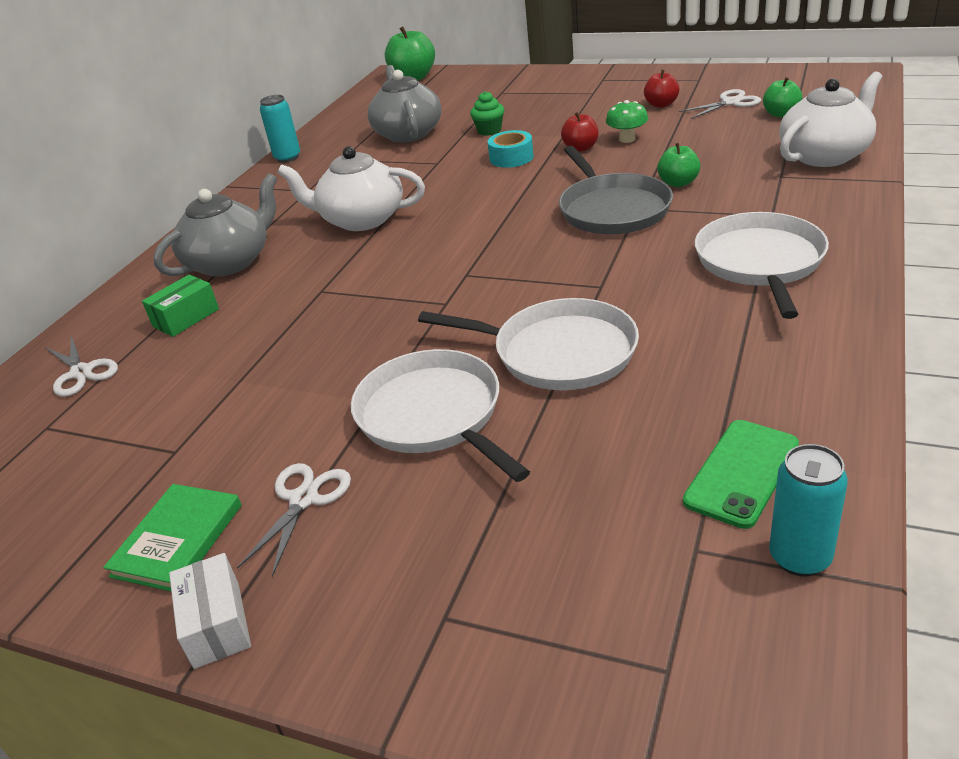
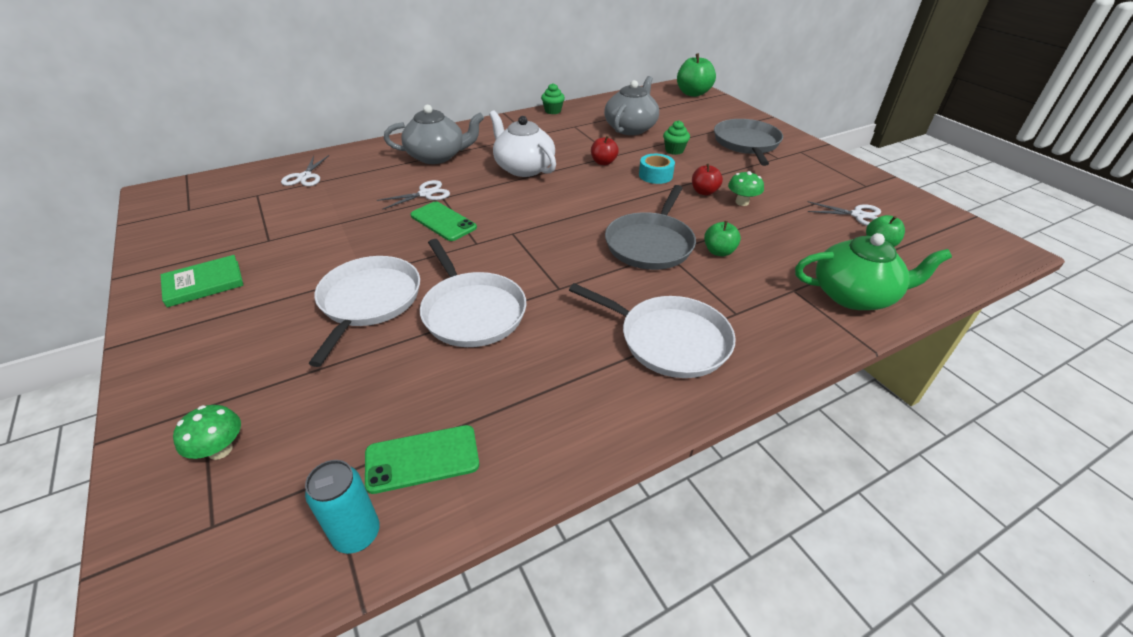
camera: 35 degrees right, 5 degrees up
(186, 318) = (376, 175): green box -> none
(217, 624) = (152, 333): white box -> none
(287, 158) = (553, 111): turquoise can -> green cupcake
(304, 499) = (262, 302): white scissors -> white scissors (425, 194)
(368, 308) = (443, 221): none -> green phone
(544, 624) = (220, 450): none -> green mushroom
(545, 95) = (746, 143): none -> grey pan
(661, 105) = (807, 190): red apple -> red apple (603, 162)
(760, 262) = (669, 340): white pan -> white pan turned 75 degrees clockwise
(825, 155) = (854, 295): white teapot -> green teapot

